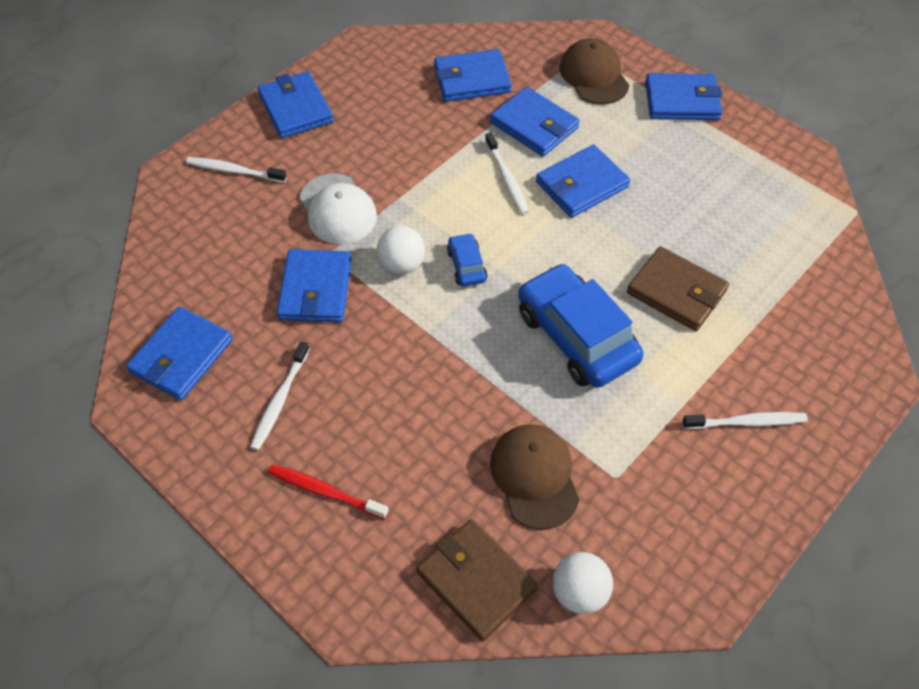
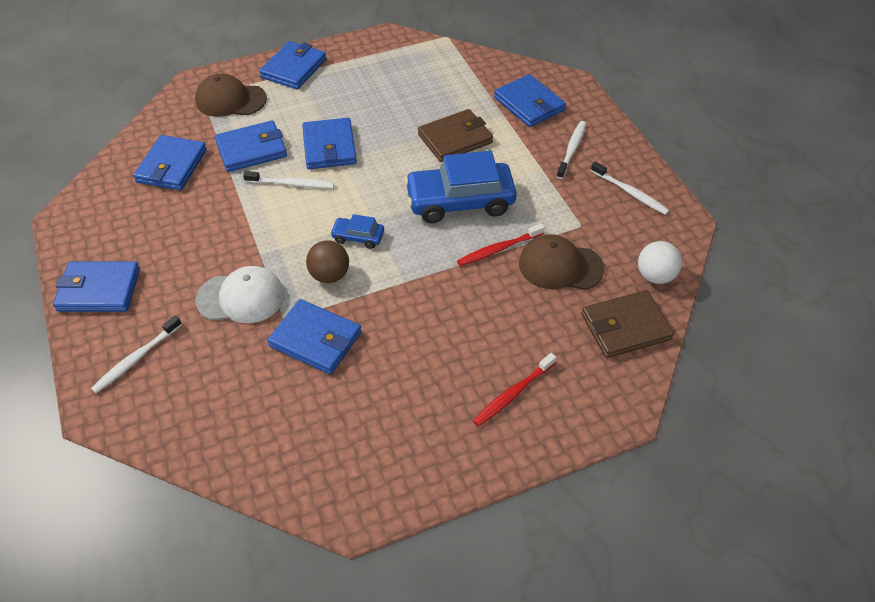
camera: 65 degrees left, 5 degrees down
(181, 356) = (323, 460): blue wallet -> blue wallet (529, 104)
(279, 401) = (413, 399): white toothbrush -> white toothbrush (630, 193)
(402, 264) = (329, 275): white ball -> brown ball
(524, 402) = (498, 249): none -> red toothbrush

